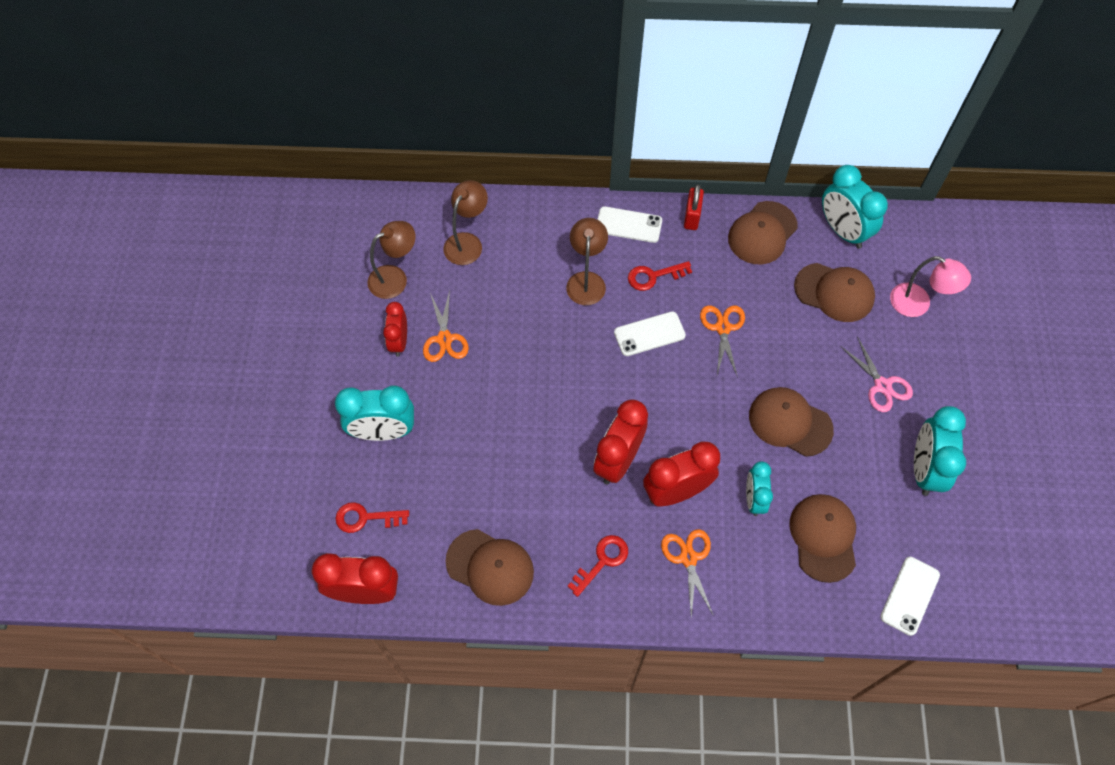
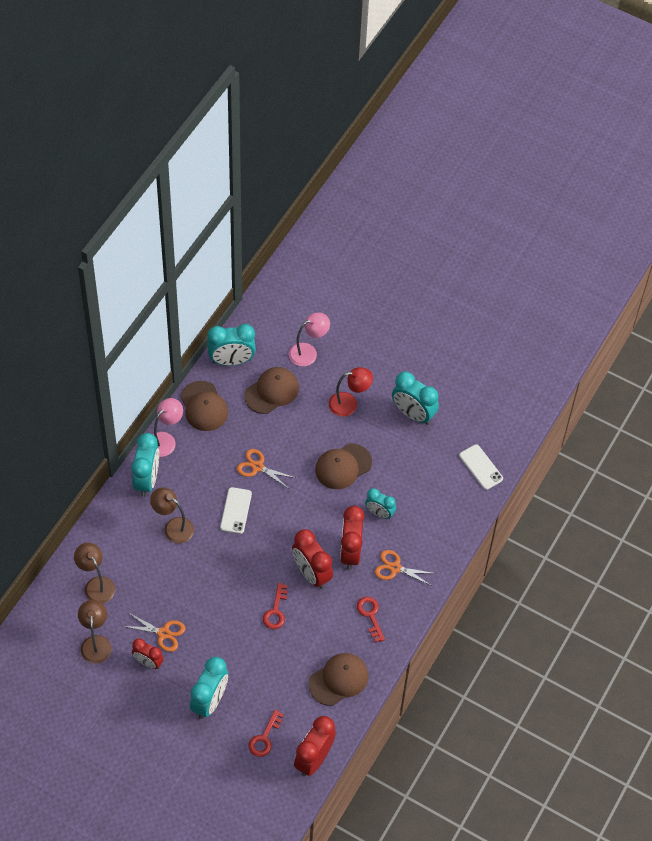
camera: 65 degrees left, 5 degrees down
(628, 225) = (147, 480): white phone -> turquoise clock
(654, 276) = (195, 486): red key -> red key (276, 611)
(691, 217) = (165, 440): red padlock -> pink lamp
(823, 537) = (423, 490): brown cap -> none
(882, 386) = (349, 404): pink scissors -> red lamp

